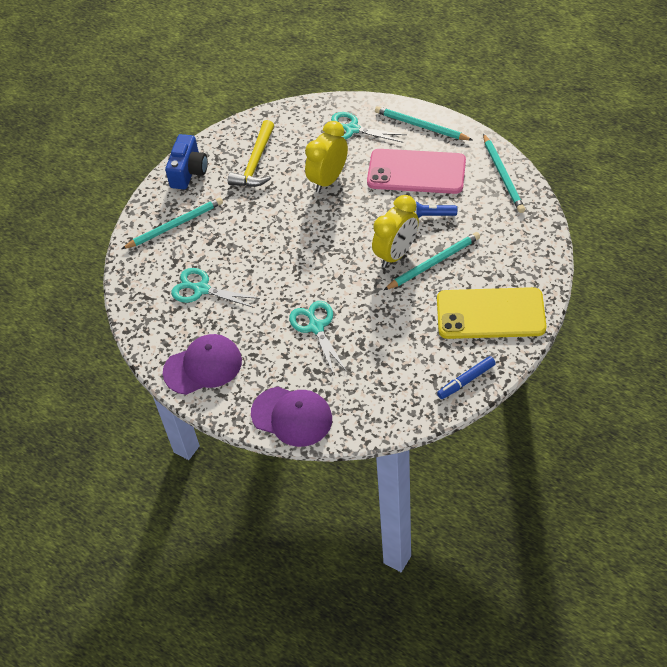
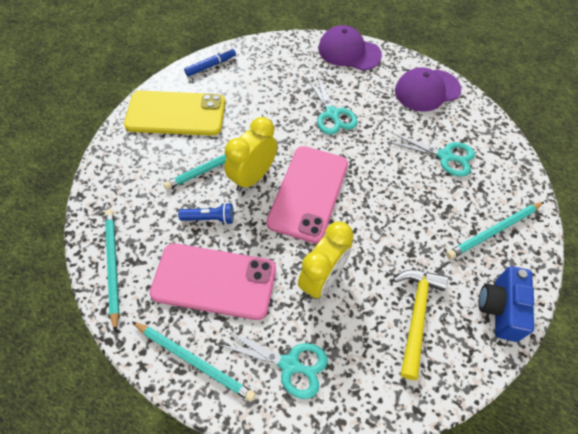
camera: 175 degrees right, 5 degrees up
(341, 244) = (308, 193): none -> pink phone

